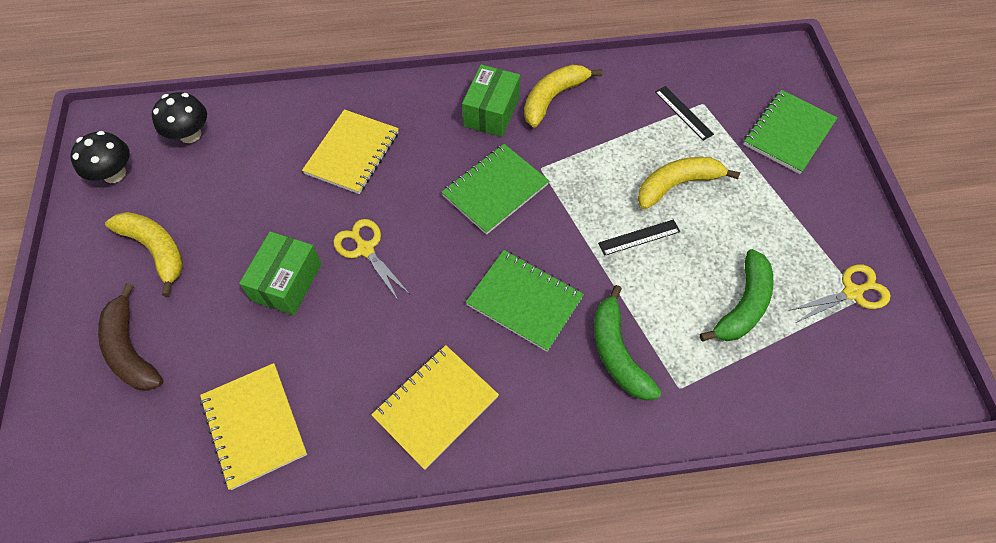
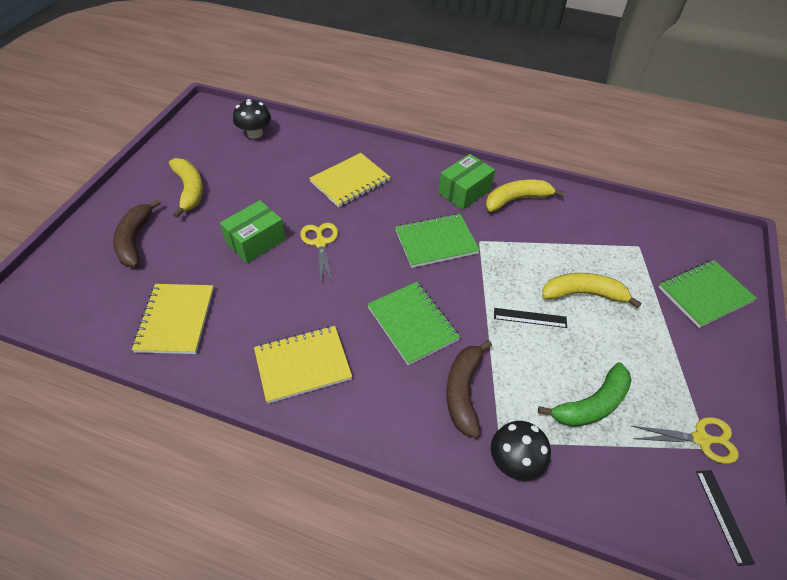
camera: 25 degrees right, 10 degrees down
(114, 174) = (195, 139): black mushroom -> black mushroom (514, 461)
(617, 352) = (463, 391): green banana -> brown banana
(683, 113) = (618, 246): black ruler -> black ruler (723, 515)

